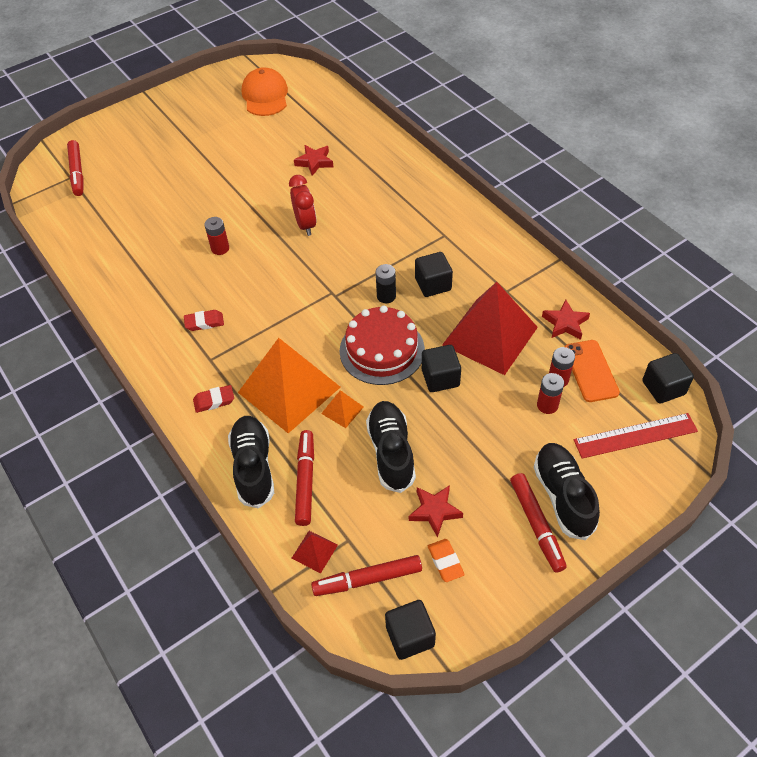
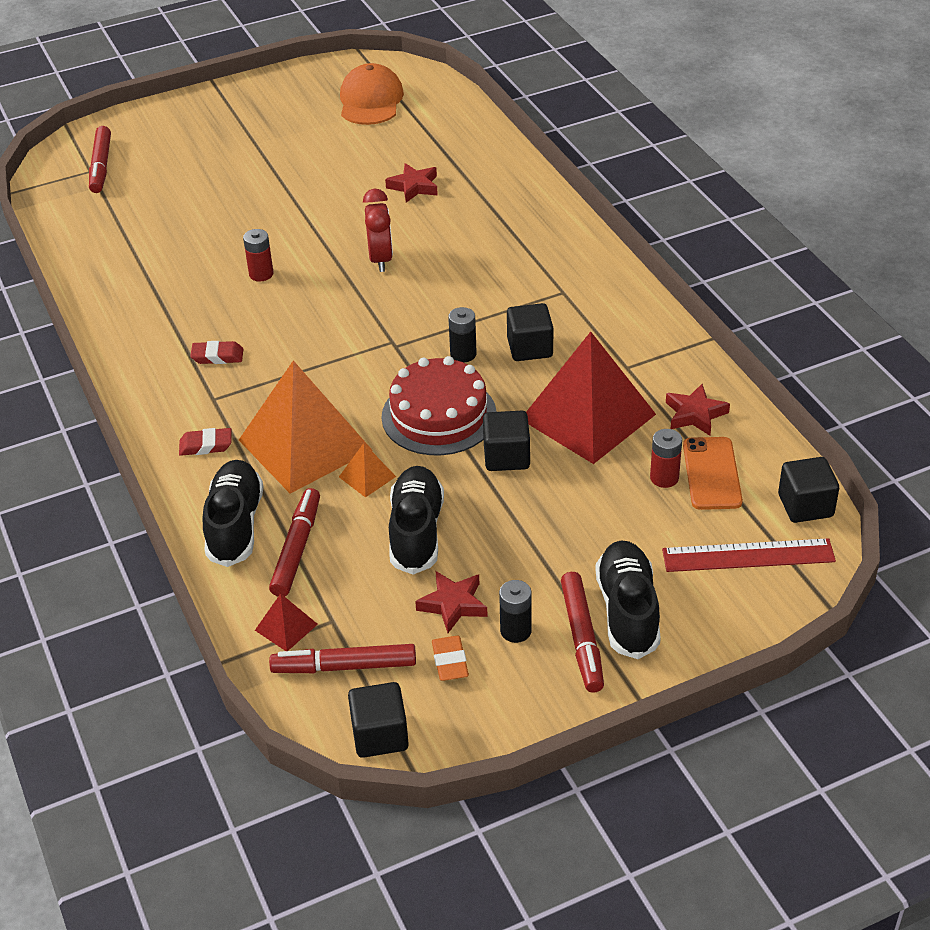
camera: 10 degrees right, 10 degrees down
(486, 526) = (515, 631): none -> black battery
(547, 405) = (640, 505): red battery -> none

